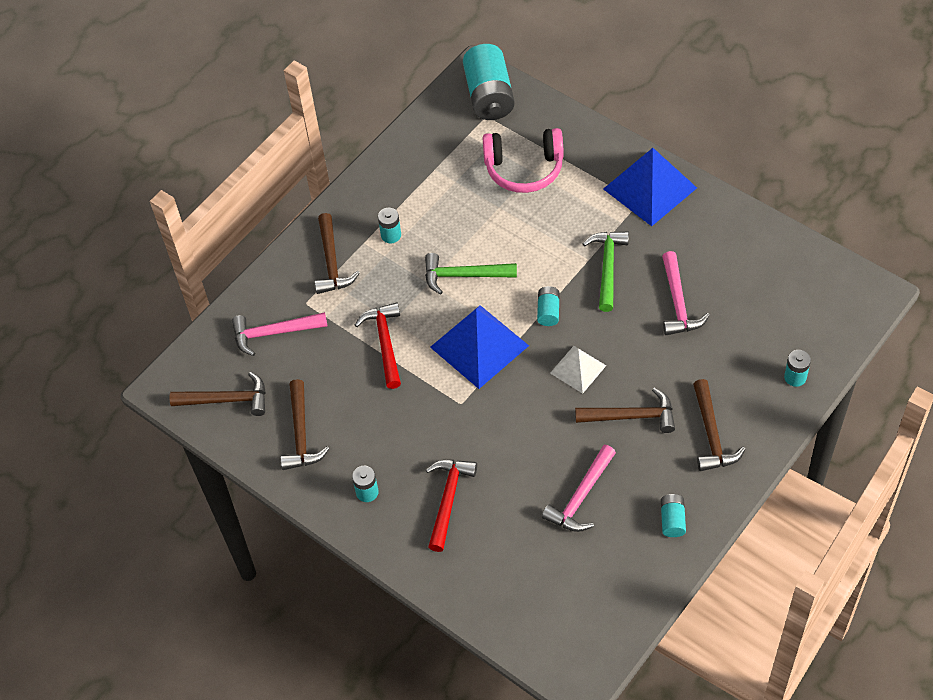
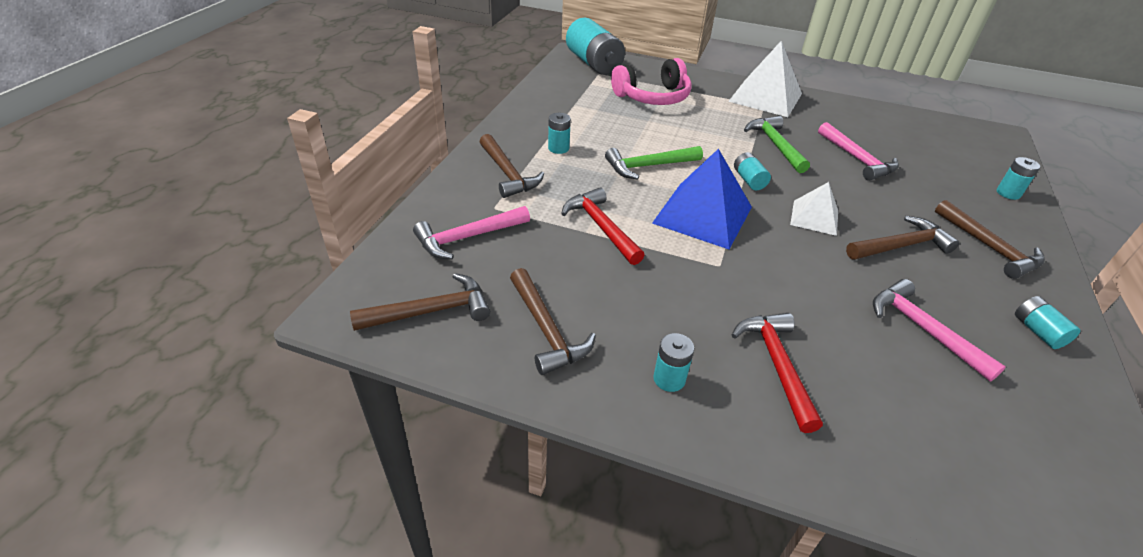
camera: 25 degrees left, 15 degrees down
(581, 497) = (923, 329): pink hammer -> pink hammer turned 135 degrees clockwise
(650, 188) = (765, 97): blue pyramid -> white pyramid

